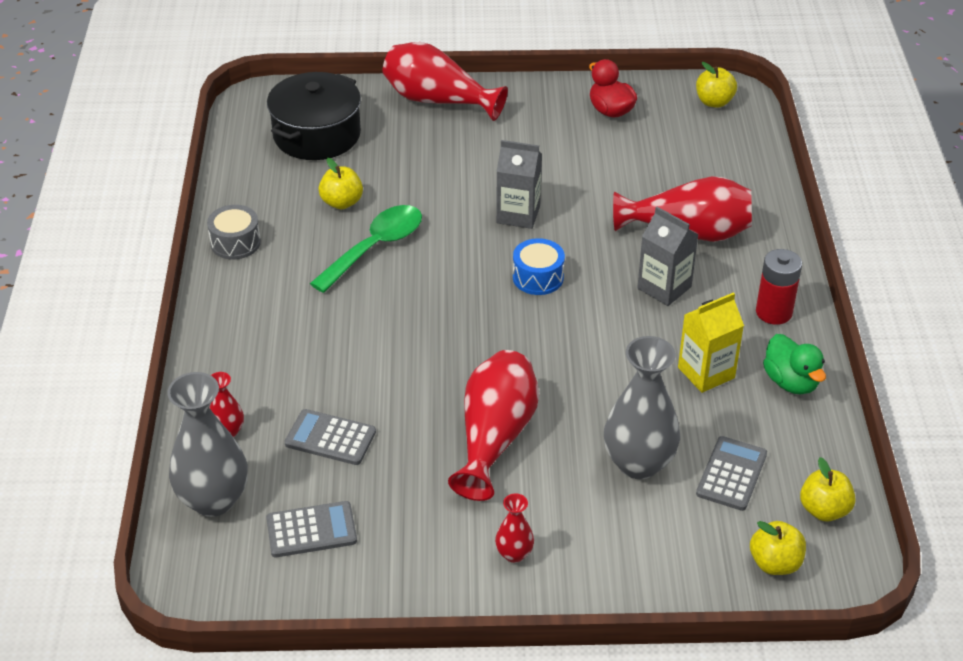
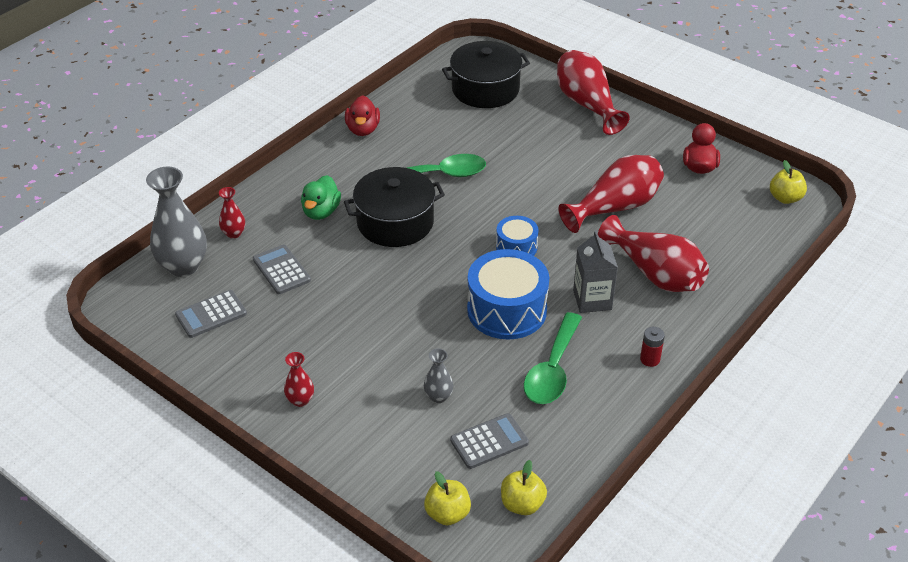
camera: 40 degrees right, 0 degrees up
(235, 243) = (363, 129): grey drum -> red duck
(311, 530) = (211, 314): grey calculator -> grey calculator turned 120 degrees clockwise
(342, 202) = (451, 137): yellow apple -> none
(390, 320) = (395, 222): none -> black pot
(494, 437) = (371, 327): red vase -> red vase (615, 207)
(518, 214) = (552, 201): grey carton -> none
(601, 343) = (507, 310): none -> blue drum
(638, 463) = (438, 397): grey vase -> grey vase, size x0.49
(706, 373) = (552, 369): yellow carton -> green spoon
(773, 312) = (650, 359): red battery -> red battery, size x0.63
(791, 382) = (604, 410): green duck -> green duck (321, 212)

